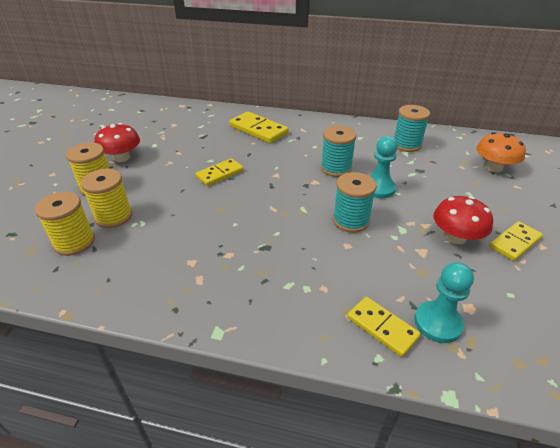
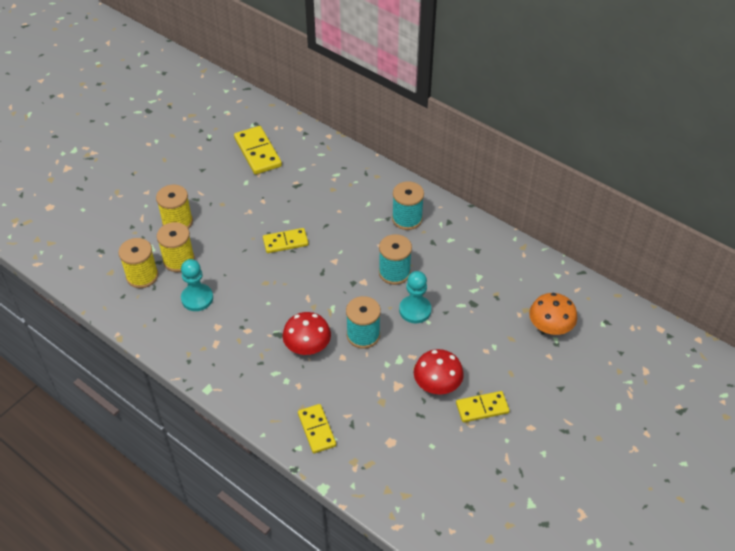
camera: 25 degrees right, 10 degrees up
(122, 158) = (210, 191): red mushroom -> red mushroom (307, 346)
(258, 130) = (355, 194): yellow domino -> yellow domino (257, 152)
(406, 145) = (489, 266): turquoise spool -> turquoise spool (407, 219)
(438, 323) = (357, 443): turquoise pawn -> turquoise pawn (197, 298)

